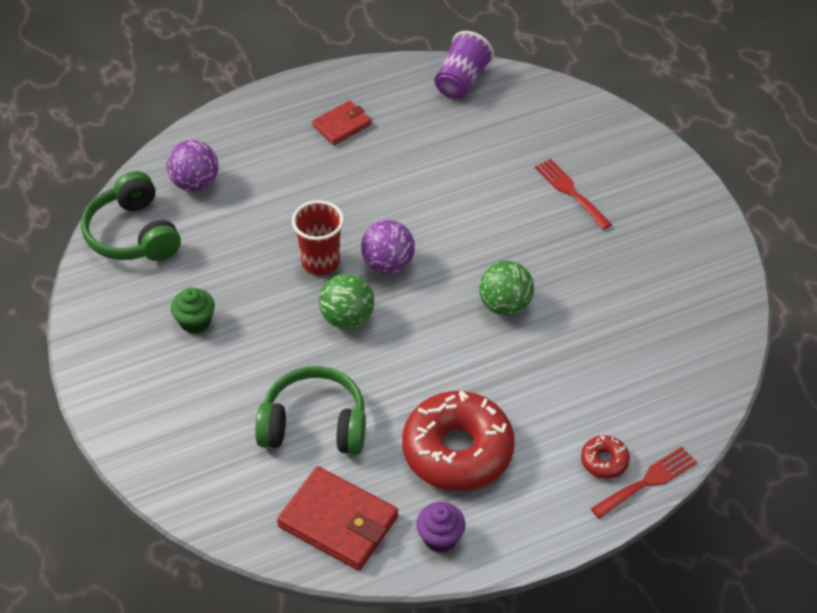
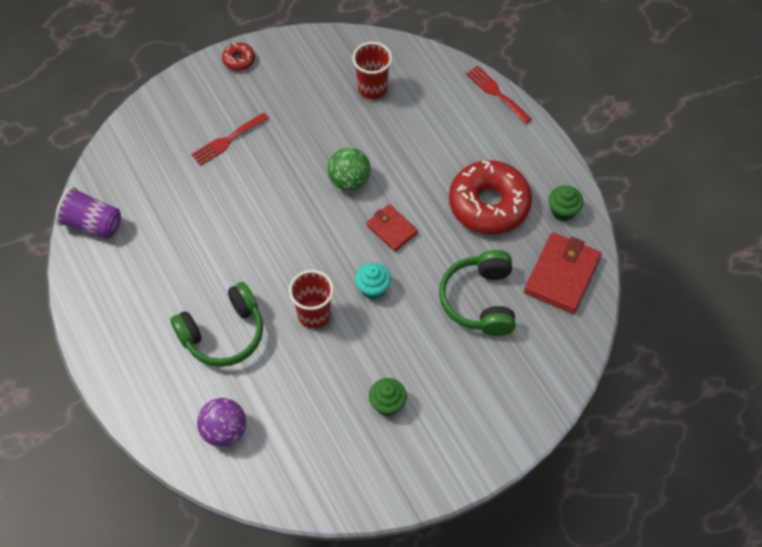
camera: 95 degrees left, 10 degrees up
(133, 234) = (290, 474): green headphones -> green headphones (223, 334)
(342, 125) = (148, 315): red wallet -> red wallet (391, 229)
(347, 318) = (373, 288): green ball -> turquoise cupcake
(388, 264) = (313, 264): purple ball -> none
(440, 537) = (563, 210): purple cupcake -> green cupcake
(604, 461) = (484, 117): red donut -> red donut (239, 60)
(653, 338) = (372, 88): none -> red cup

